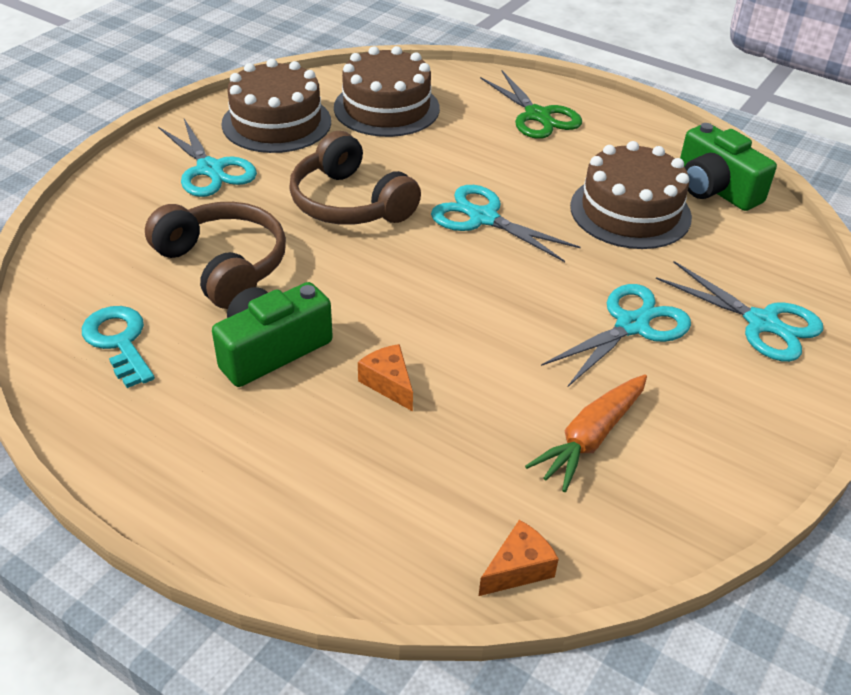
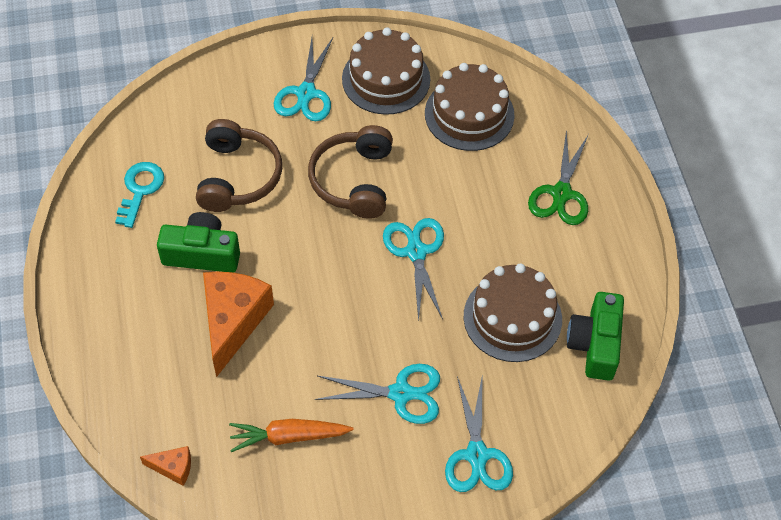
camera: 45 degrees right, 15 degrees up
(388, 383) = (233, 321): orange cheese -> orange cheese, size x2.14

